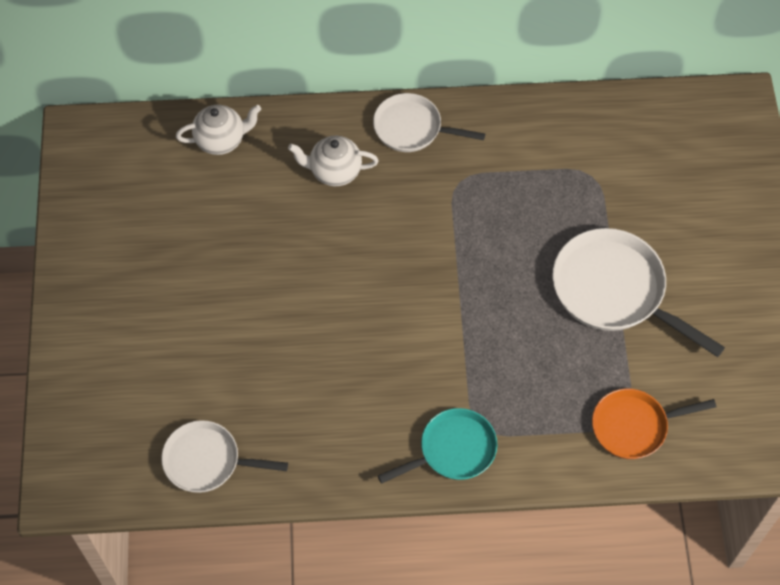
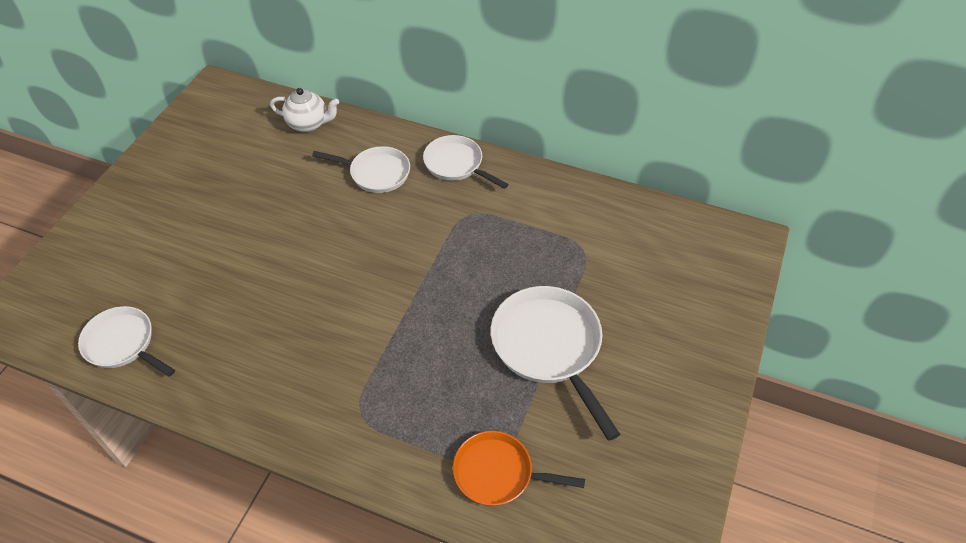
camera: 25 degrees right, 10 degrees down
(334, 172) = (376, 173): white teapot -> white pan
(452, 450) = (322, 422): turquoise pan -> none

